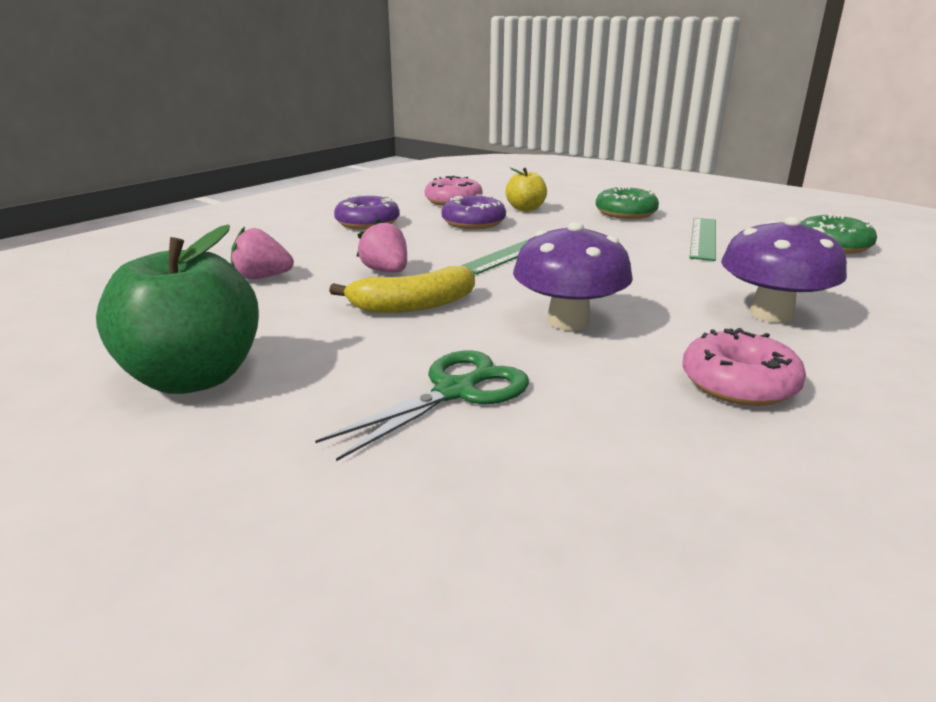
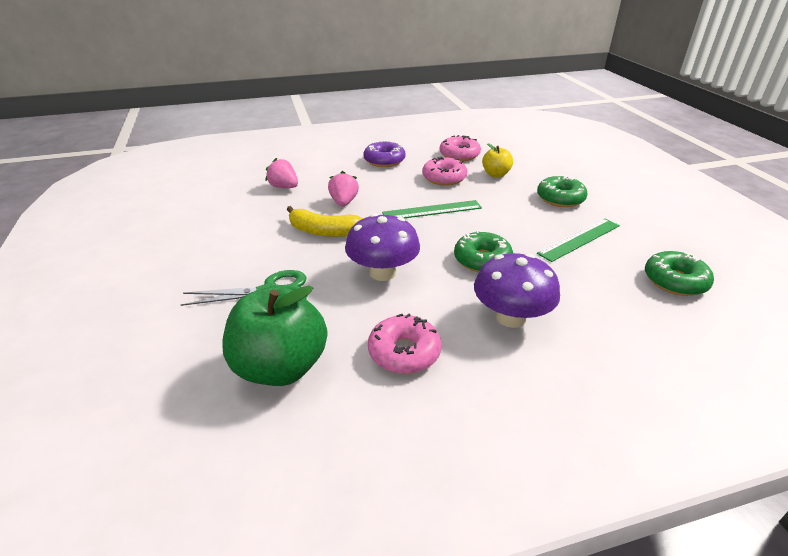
camera: 35 degrees right, 10 degrees up
(194, 378) = (189, 239): green apple -> green apple (280, 367)
(473, 223) = (444, 178): purple donut -> pink donut
(651, 278) = (482, 260): none -> green donut

